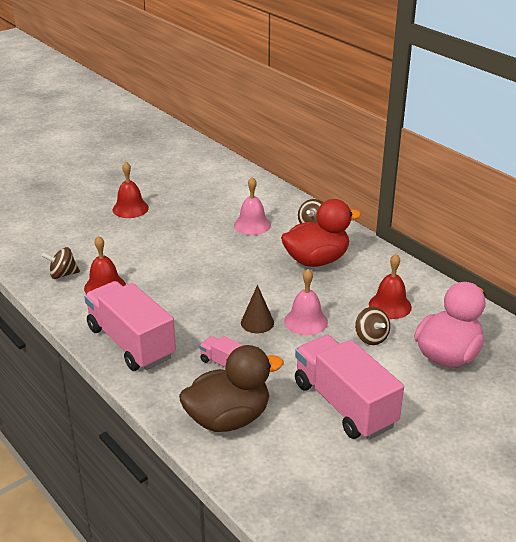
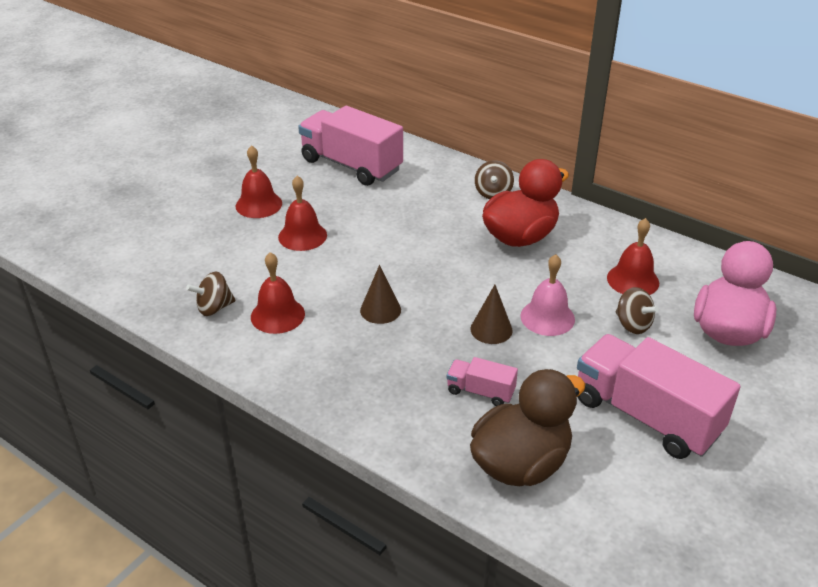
camera: 15 degrees left, 5 degrees up
(131, 342) = (349, 385): pink truck -> pink truck (351, 165)
(151, 235) = (302, 236): none -> red bell
(181, 295) = (380, 310): none -> brown cone
(252, 225) = (421, 203): pink bell -> none

